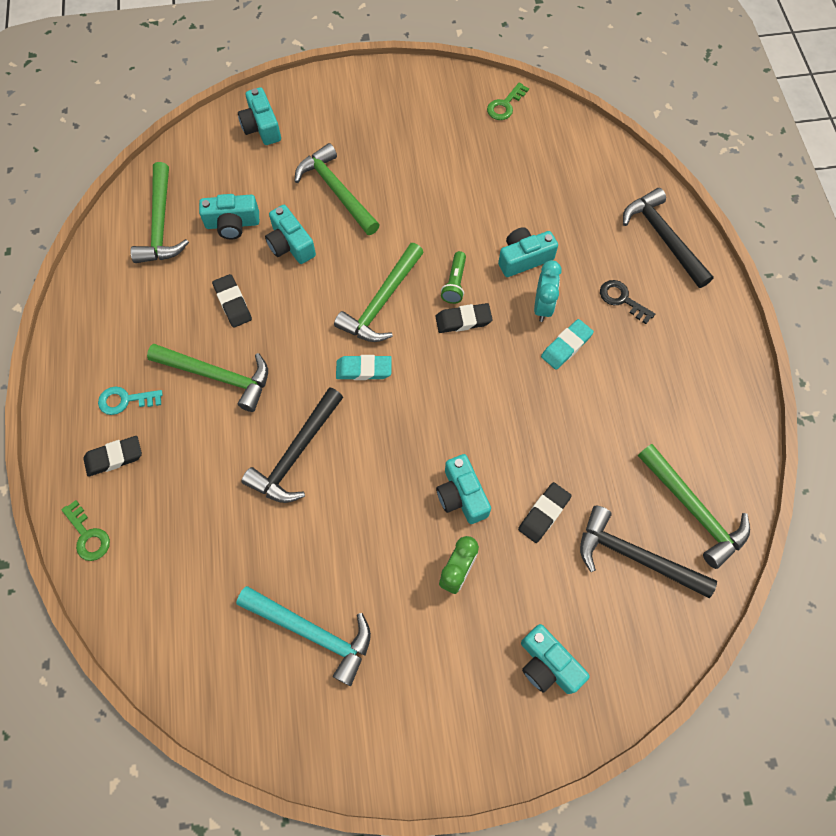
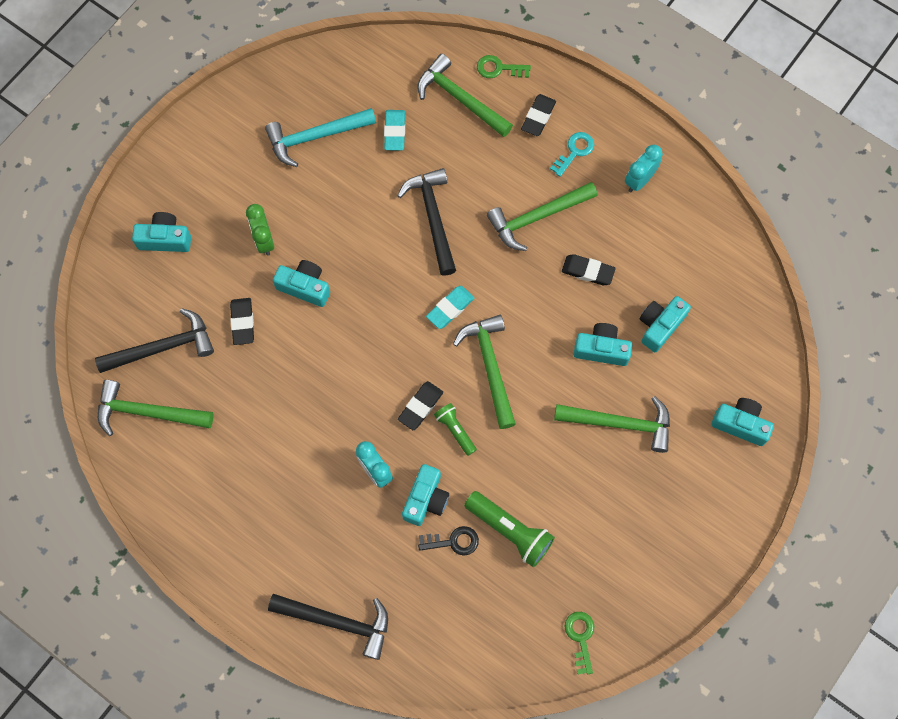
camera: 135 degrees right, 5 degrees up
(111, 332) = (639, 180): none -> turquoise clock
(160, 224) = (707, 278): green hammer -> green hammer (460, 98)
(485, 193) = (510, 531): none -> green flashlight
(566, 346) = (330, 454): turquoise eraser -> turquoise eraser (394, 132)
(622, 299) = (323, 532): black key -> black key (453, 541)

